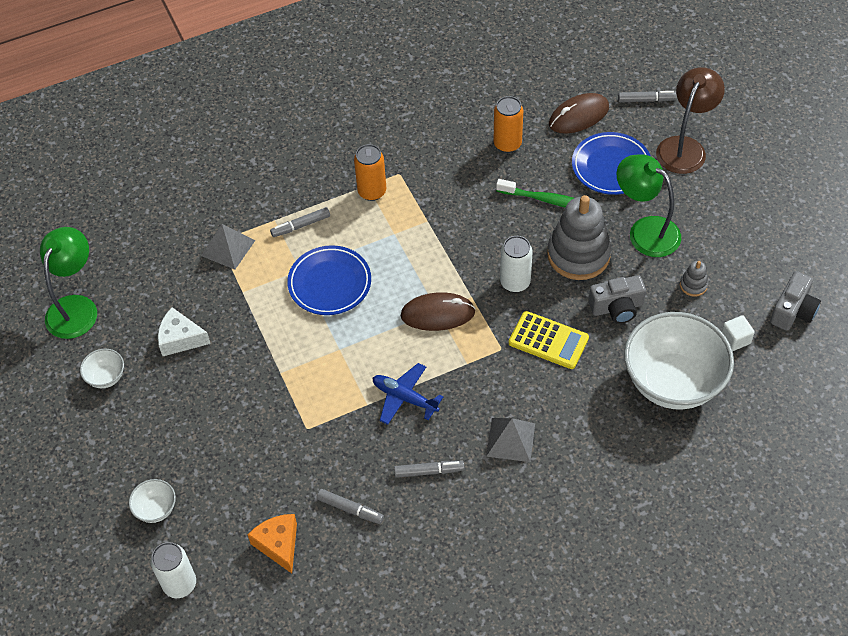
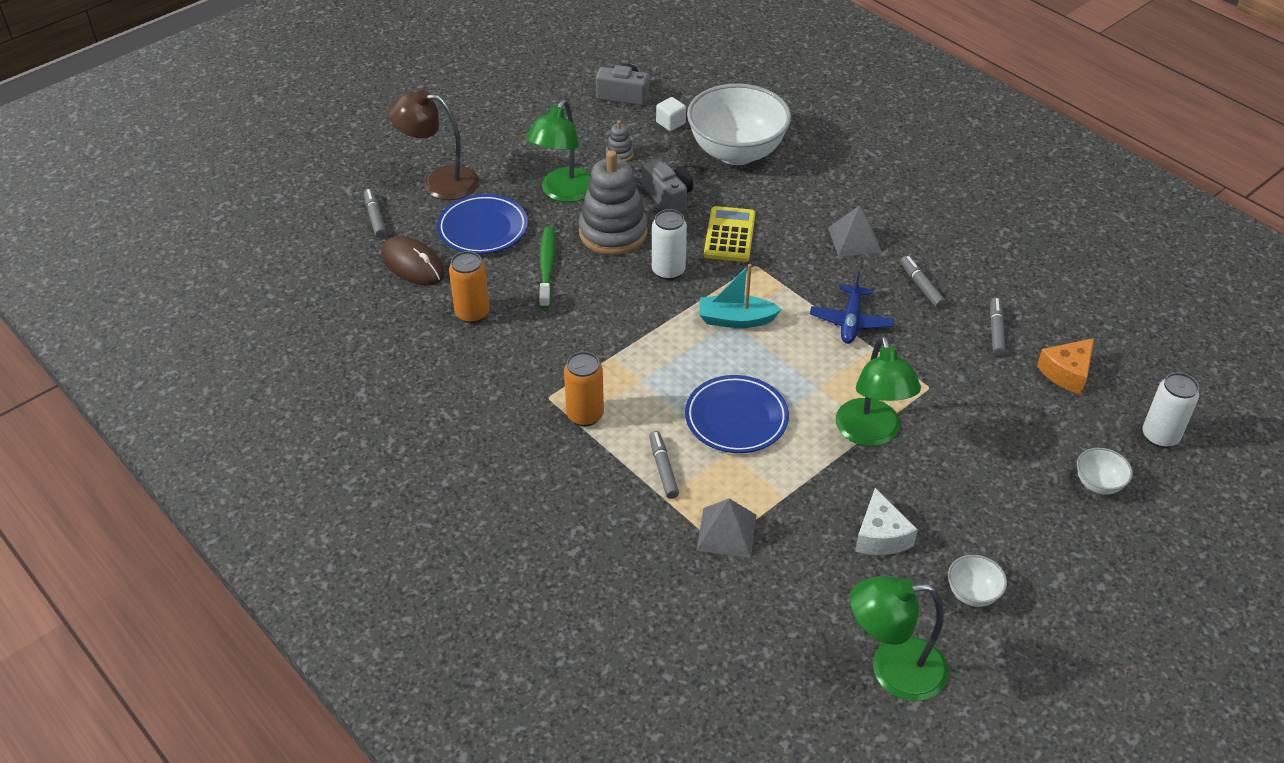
camera: 110 degrees left, 10 degrees down
(276, 367) = (871, 434): none -> green lamp
(301, 226) = (663, 469): grey marker -> grey marker turned 150 degrees counterclockwise
(437, 314) = (735, 320): brown mouse -> turquoise boat

